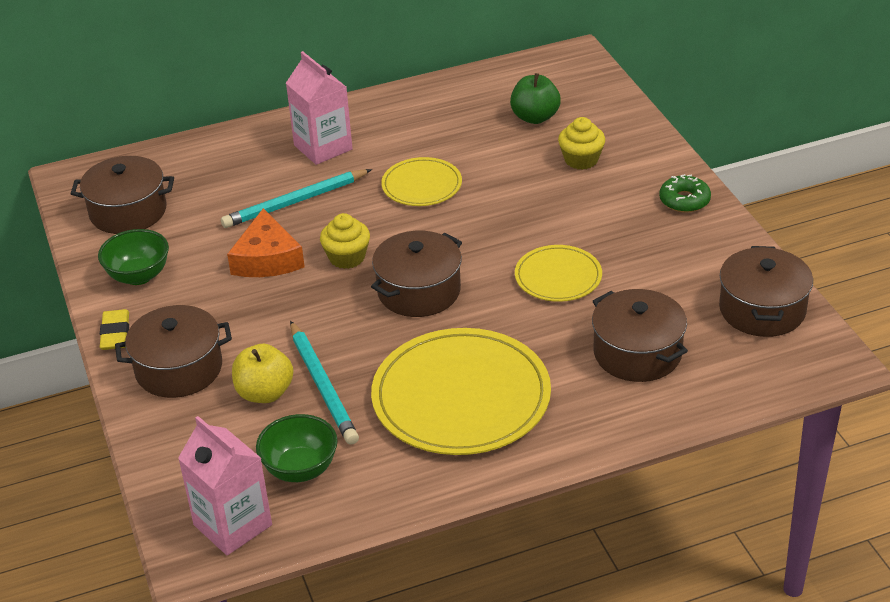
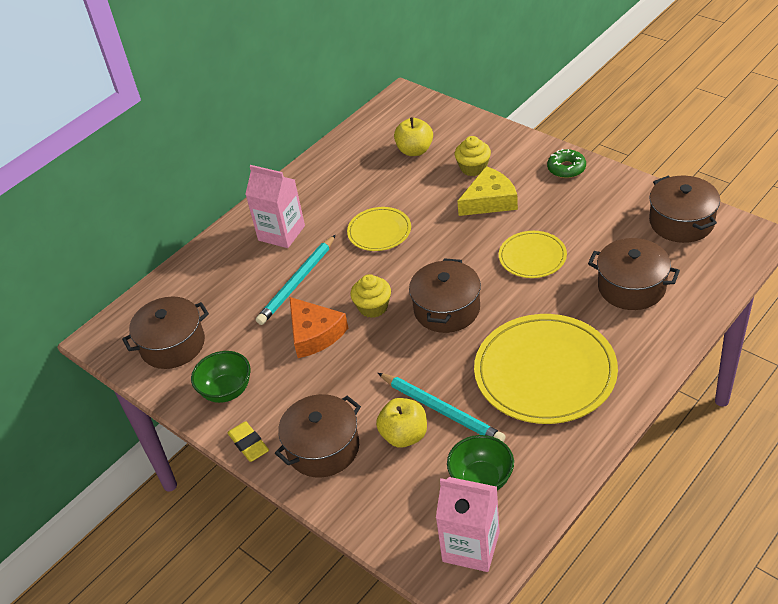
camera: 25 degrees left, 5 degrees up
(535, 117) = (415, 150): green apple -> yellow apple
(567, 200) = (490, 200): none -> yellow cheese

